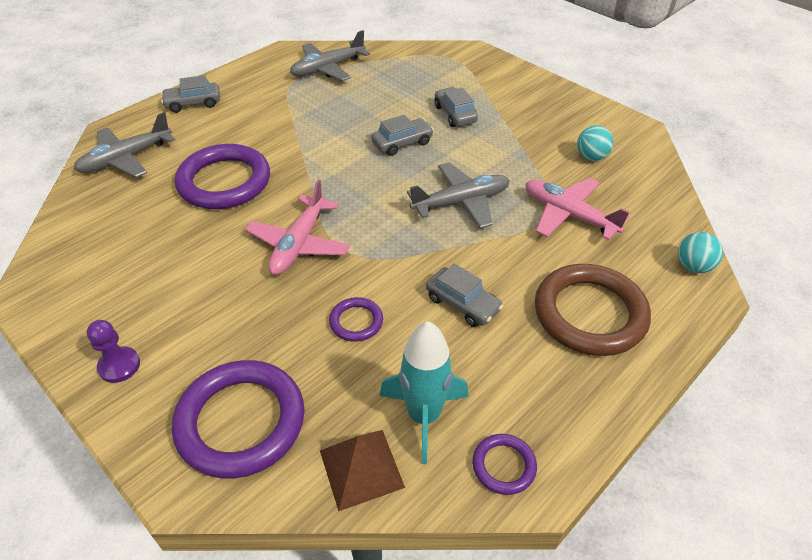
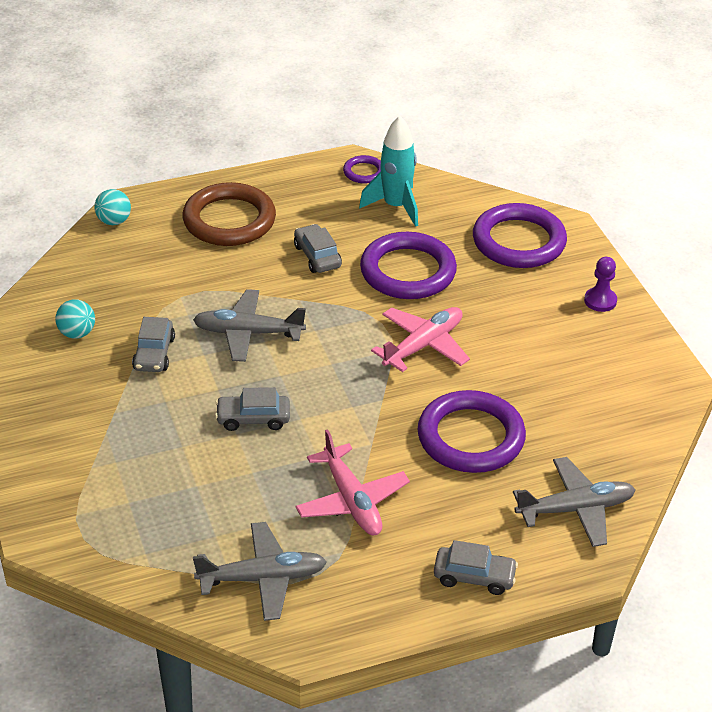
camera: 155 degrees left, 5 degrees down
(356, 322) = (408, 271): purple ring -> purple ring, size x2.11
(361, 469) = (451, 197): brown pyramid -> none
(455, 114) = (162, 436): grey car -> grey car (154, 353)
(568, 215) = (164, 289): pink plane -> pink plane (352, 501)

